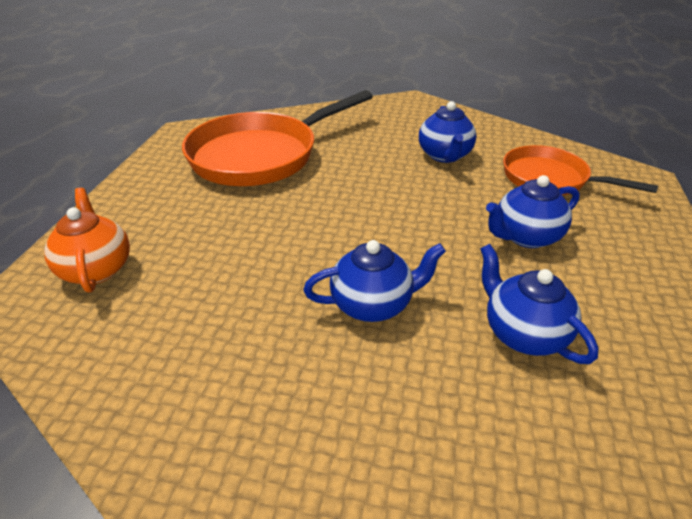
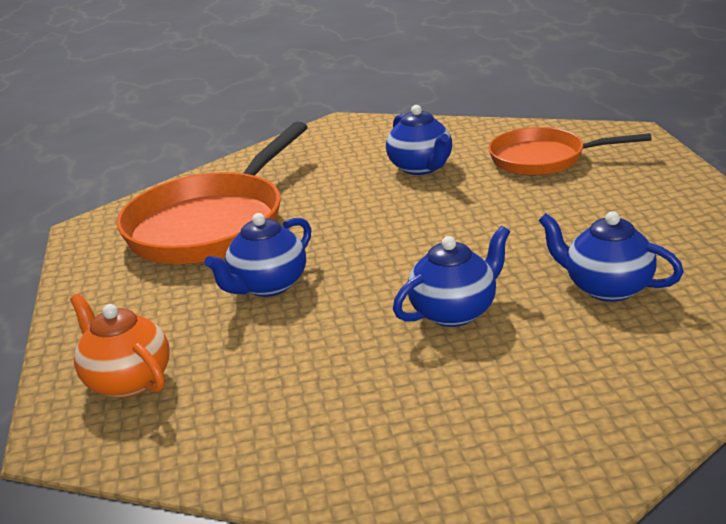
camera: 20 degrees left, 10 degrees down
(526, 237) = (555, 214): blue teapot -> blue teapot (268, 286)

